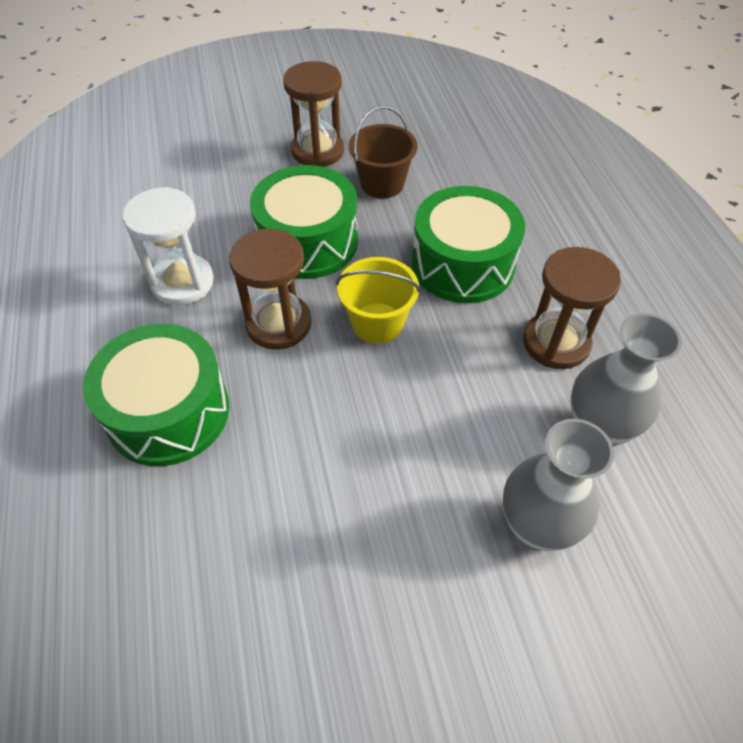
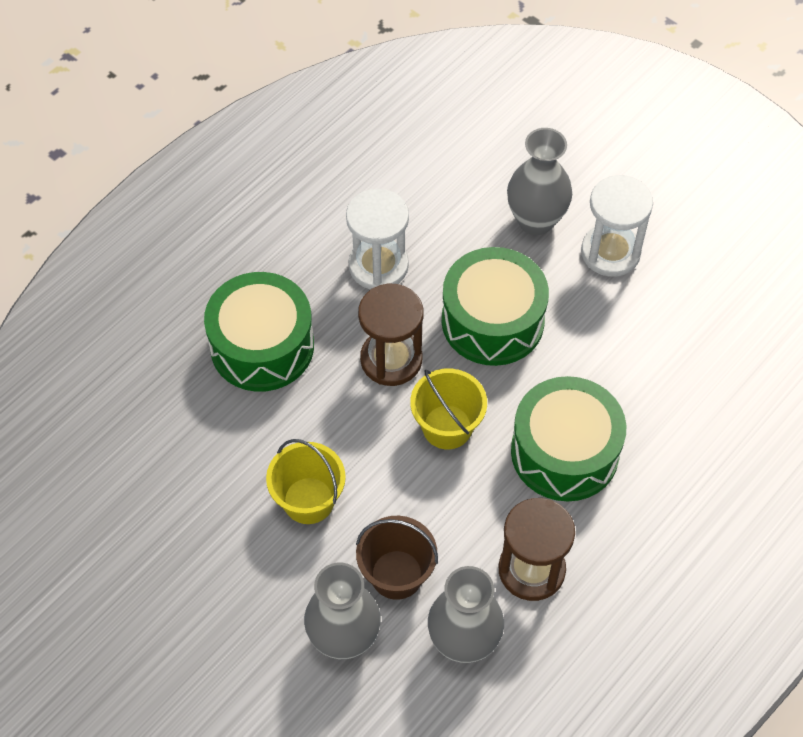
camera: 55 degrees right, 5 degrees up
(249, 172) = (535, 220): none -> grey vase
(318, 151) = (610, 252): brown hourglass -> white hourglass
(364, 470) = (308, 500): none -> yellow bucket
(382, 184) = (612, 330): brown bucket -> brown bucket (396, 574)

